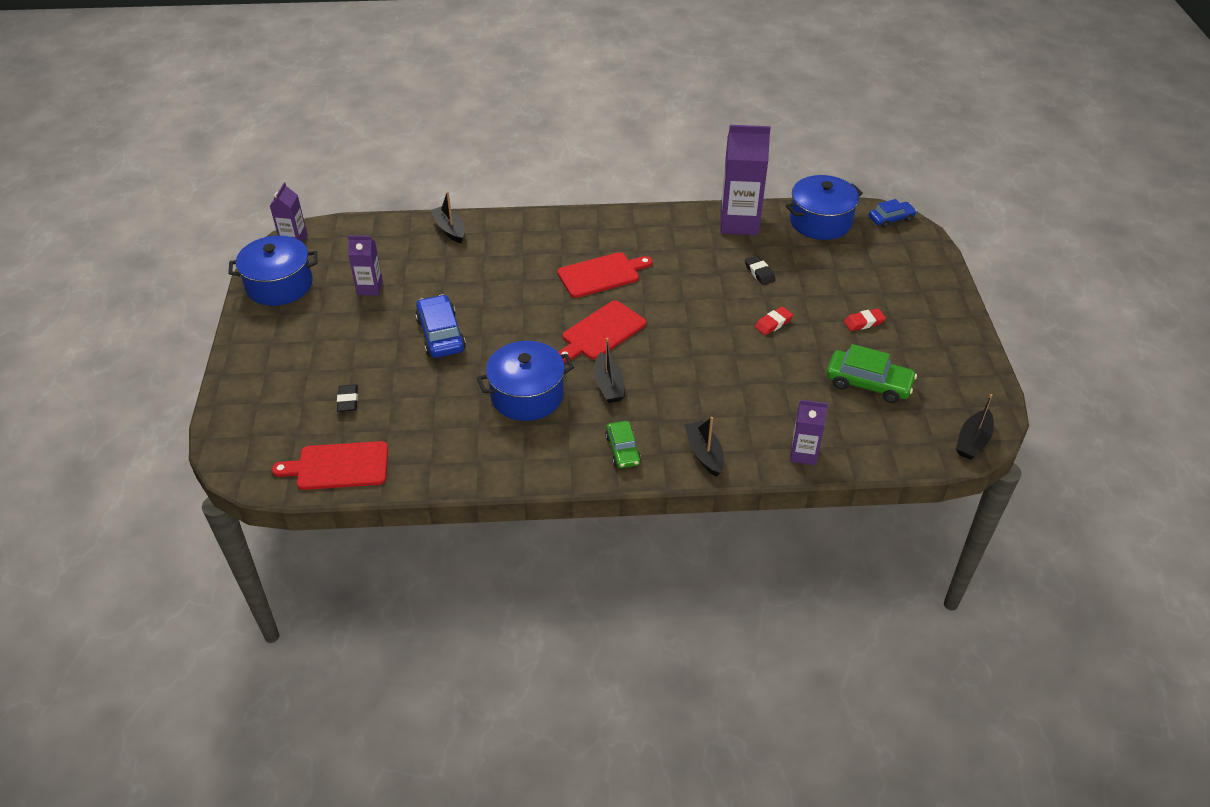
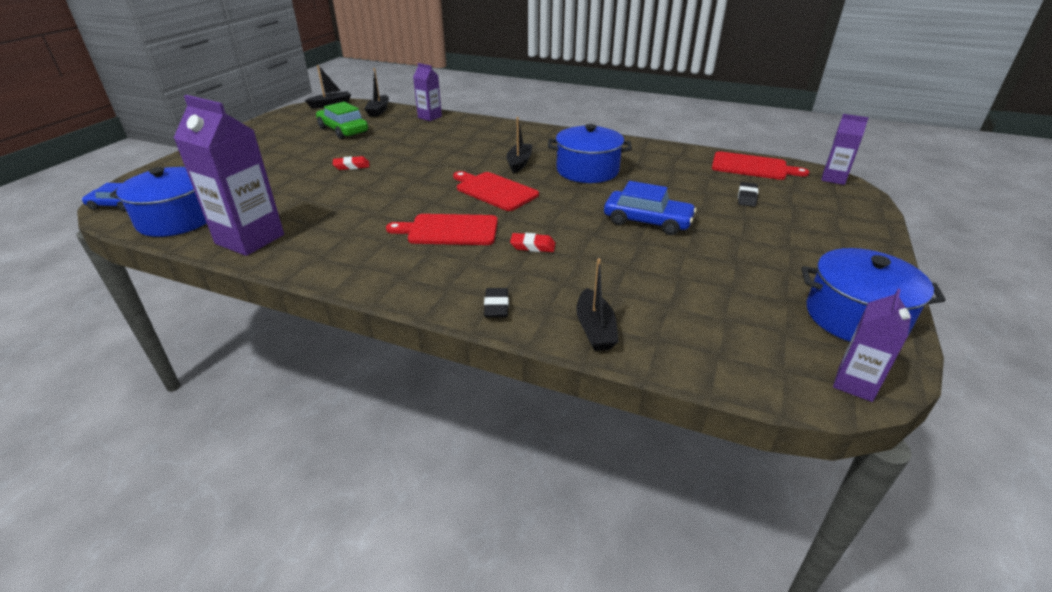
camera: 155 degrees left, 10 degrees down
(370, 288) = (723, 282): purple carton -> purple carton (833, 178)
(441, 334) = (647, 221): blue car -> blue car turned 75 degrees counterclockwise
(601, 332) = (494, 190): red cutting board -> red cutting board turned 120 degrees counterclockwise
(622, 450) = (538, 137): green car -> none
(704, 453) = (488, 127): black boat -> black boat (378, 111)
(759, 273) = (305, 196): black eraser -> black eraser (496, 306)
(864, 322) = (288, 153): red eraser -> red eraser (532, 246)

